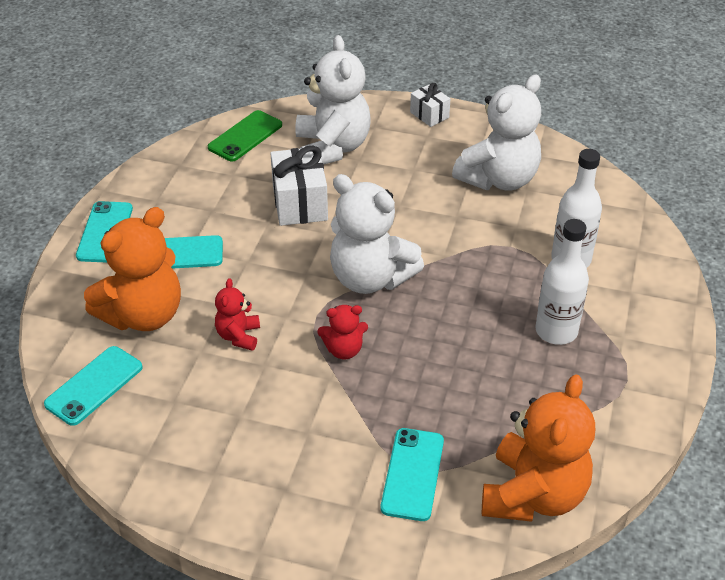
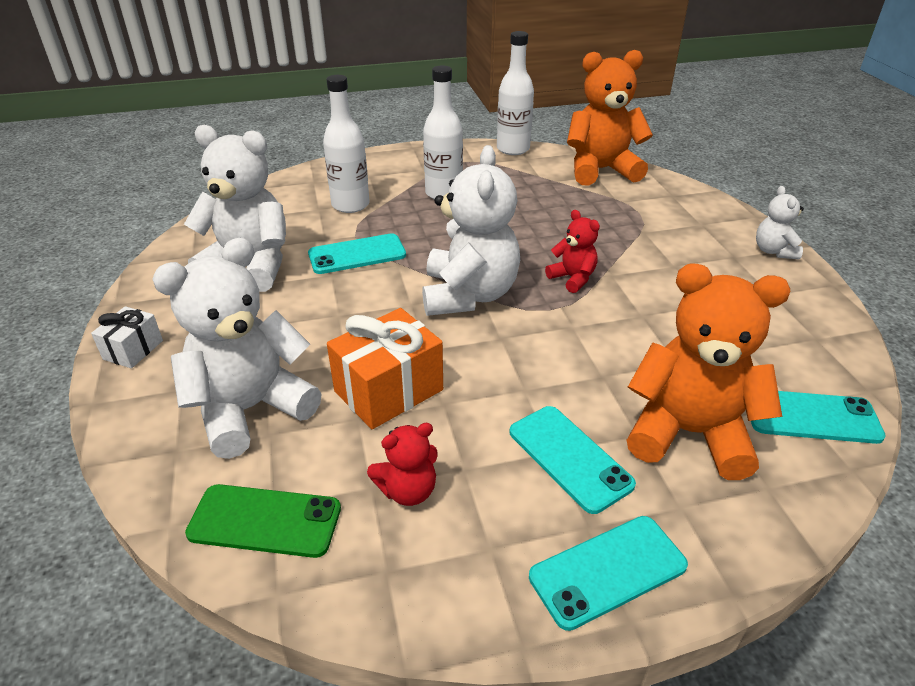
camera: 120 degrees left, 5 degrees down
(238, 336) = (630, 346): red teddy bear -> red teddy bear (408, 490)
(267, 531) = (773, 251): none -> white teddy bear
(300, 203) = (388, 390): white gift -> orange gift
(412, 474) = (645, 212): turquoise phone -> turquoise phone (357, 254)
(639, 439) = (513, 149): none -> white bottle

